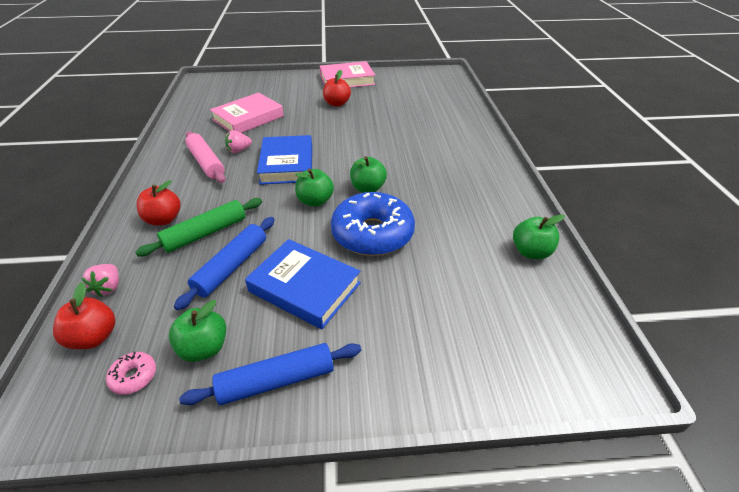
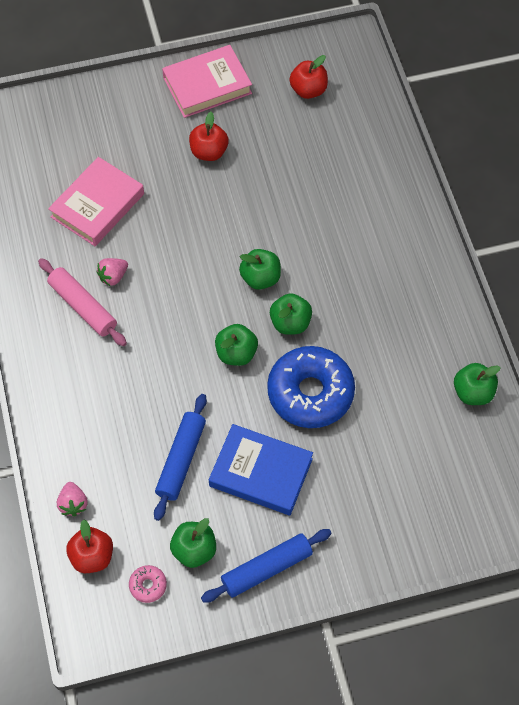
camera: 10 degrees left, 20 degrees up
(164, 219) = (80, 408): red apple -> red apple (308, 90)
(206, 233) = (135, 420): green rolling pin -> none
(287, 164) = (183, 294): blue book -> none
(351, 162) = (260, 278): none -> green apple

